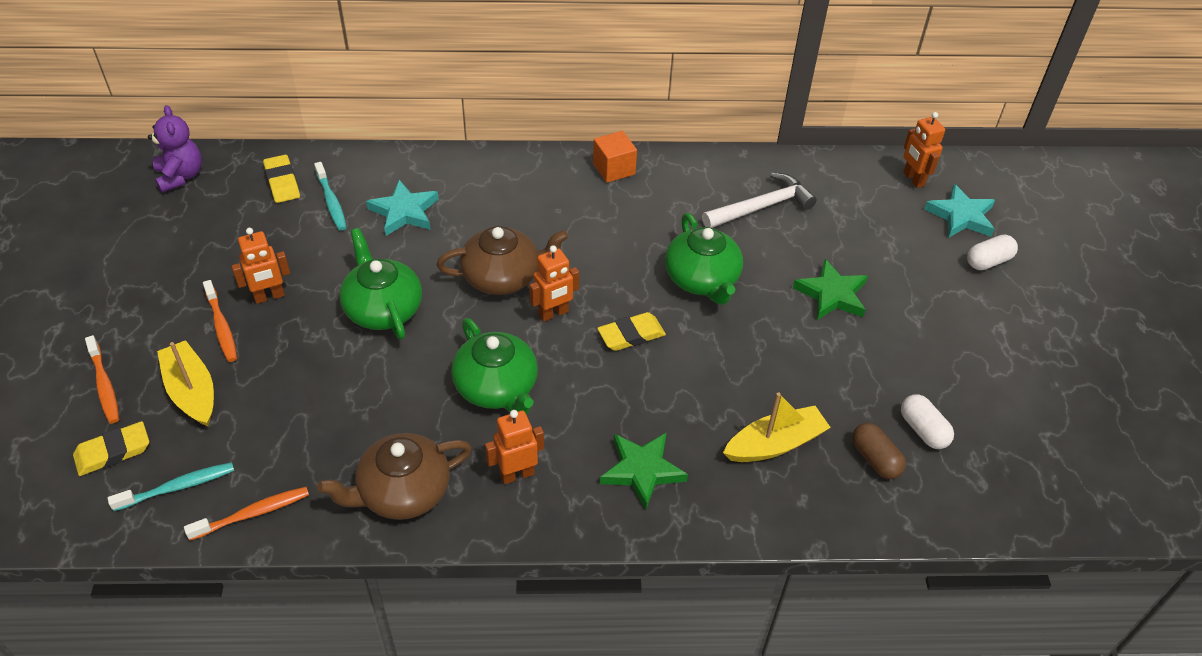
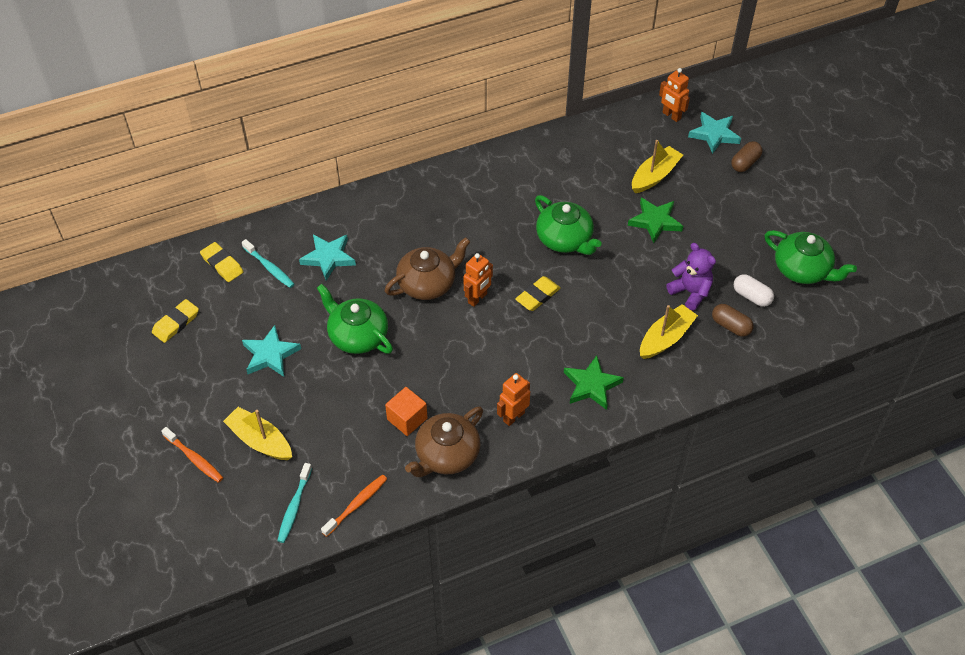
camera: 20 degrees left, 5 degrees up
(113, 452) = (233, 500): yellow eraser -> yellow eraser (176, 323)
(177, 487) = (294, 507): turquoise toothbrush -> turquoise toothbrush turned 150 degrees clockwise
(180, 176) = (140, 285): purple teddy bear -> purple teddy bear (690, 292)
(221, 326) = (250, 388): orange toothbrush -> none
(269, 296) = (270, 354): orange robot -> turquoise star
(497, 388) = (468, 364): green teapot -> green teapot (802, 270)
(614, 169) = (461, 174): orange cube -> orange cube (407, 419)
(761, 207) = (578, 171): white hammer -> none
(858, 241) = (655, 176): none -> yellow boat
(988, 261) = (745, 163): white capsule -> brown capsule

